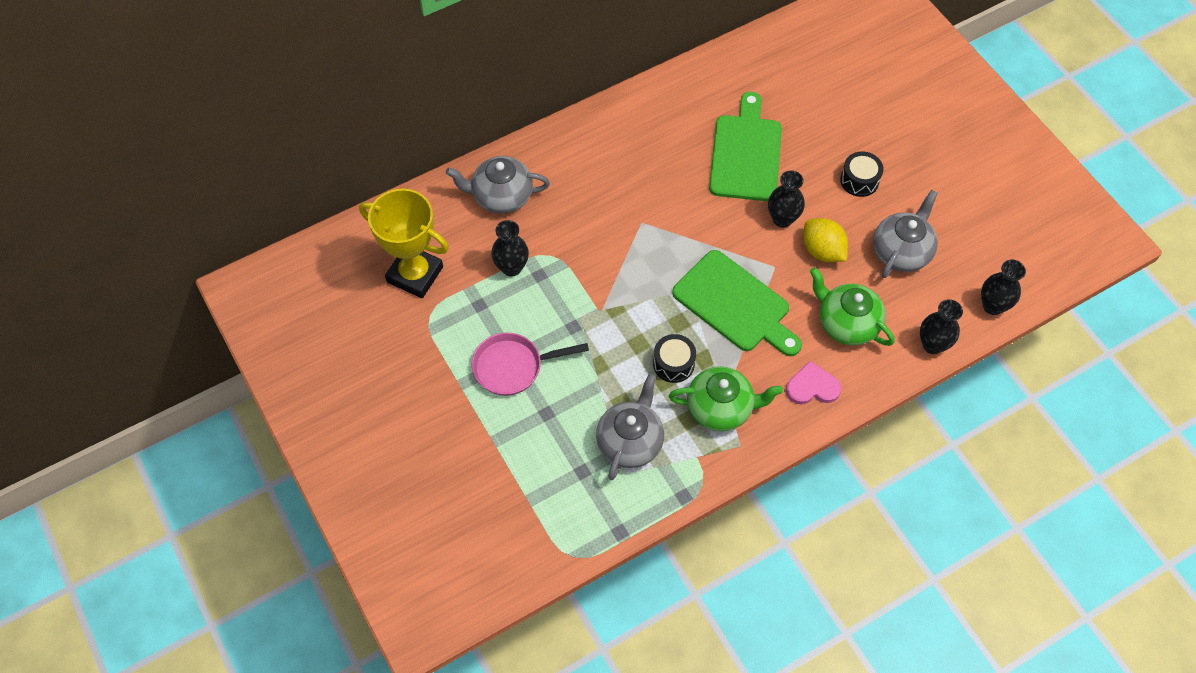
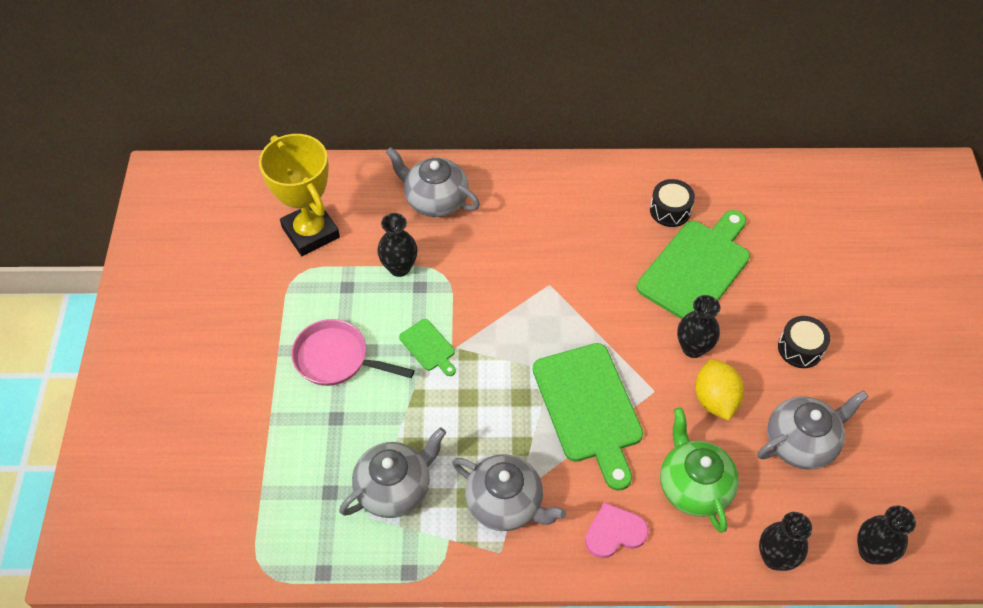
camera: 30 degrees right, 5 degrees down
(580, 320) = (428, 347): none -> green cutting board
(673, 364) = (488, 434): black drum -> black drum (670, 210)
(720, 408) = (505, 503): green teapot -> grey teapot
(812, 386) = (614, 532): pink heart -> pink heart turned 45 degrees counterclockwise

